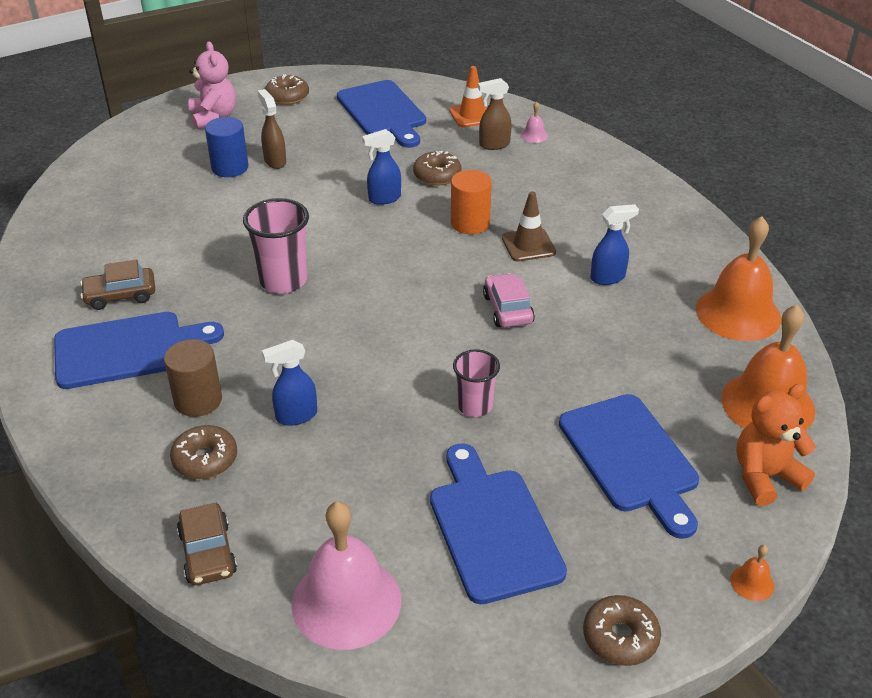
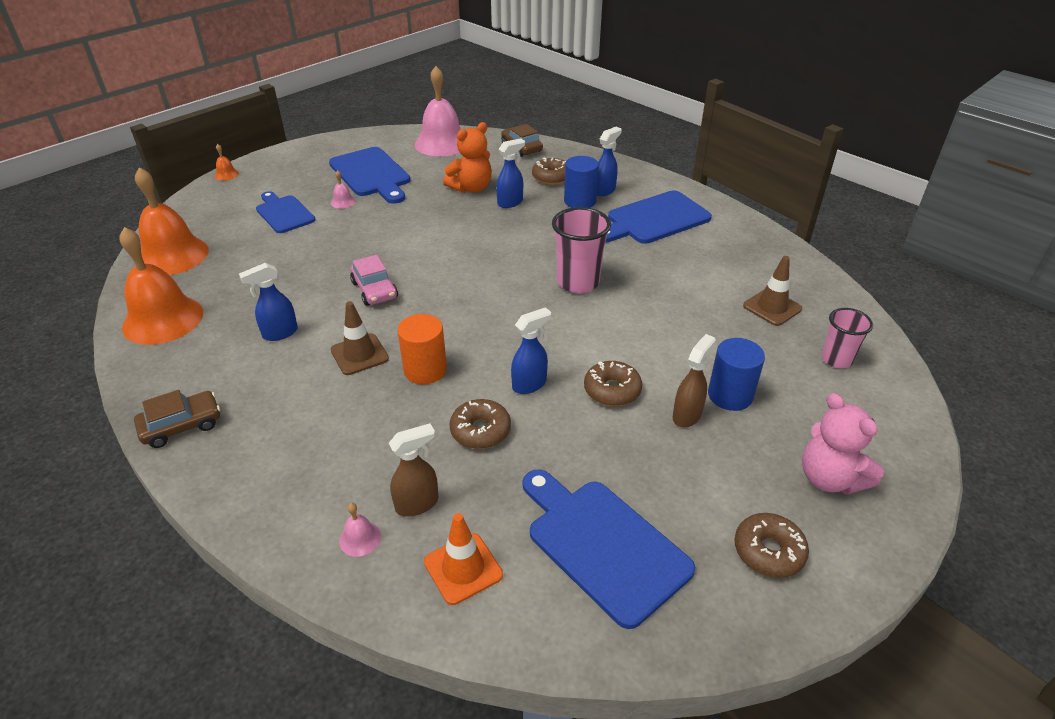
camera: 165 degrees right, 0 degrees up
(117, 224) = (772, 307): none -> brown traffic cone
(120, 295) = (698, 251): brown car -> brown car (182, 426)
(148, 414) = (604, 190): none -> blue spray bottle
(198, 400) = (580, 201): brown cylinder -> blue cylinder
(275, 161) = (687, 415): brown spray bottle -> brown spray bottle turned 105 degrees counterclockwise
(475, 406) = (391, 224): pink cup -> pink cup (836, 359)
(542, 466) = (343, 202): none -> pink bell
(620, 637) = (303, 150): brown donut -> brown donut (612, 390)
(631, 458) = (284, 213): blue cutting board -> blue cutting board, size x0.66
(765, 476) = (196, 216): orange teddy bear -> orange teddy bear (471, 188)

